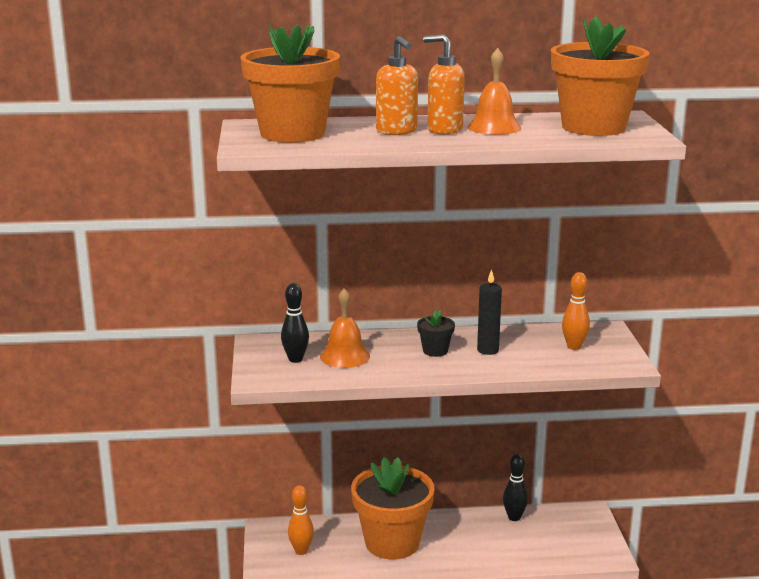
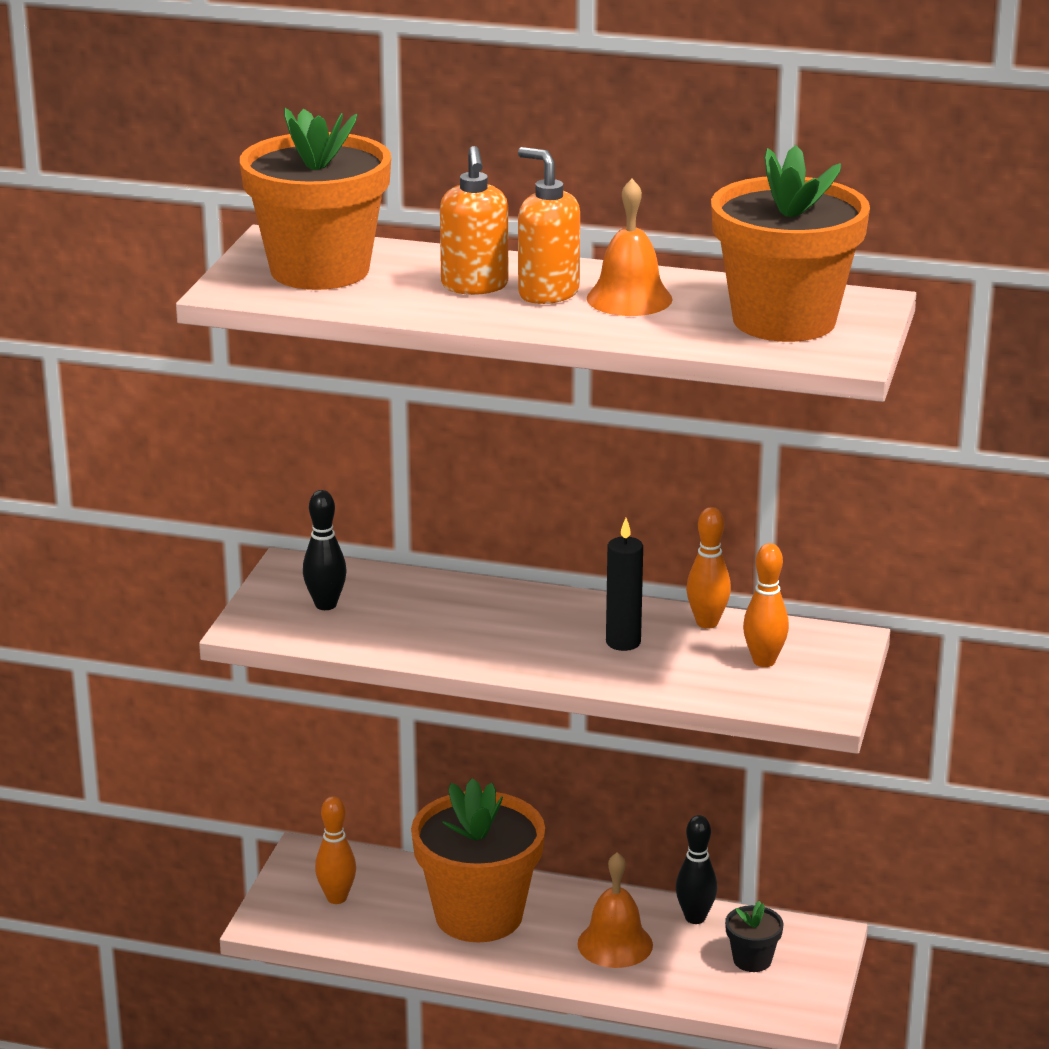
camera: 20 degrees right, 5 degrees up
(345, 356) = (400, 613): orange bell -> orange bell (615, 944)
(435, 351) = (542, 628): black flower pot -> black flower pot (752, 960)
(524, 333) = (707, 623): none -> orange bowling pin

